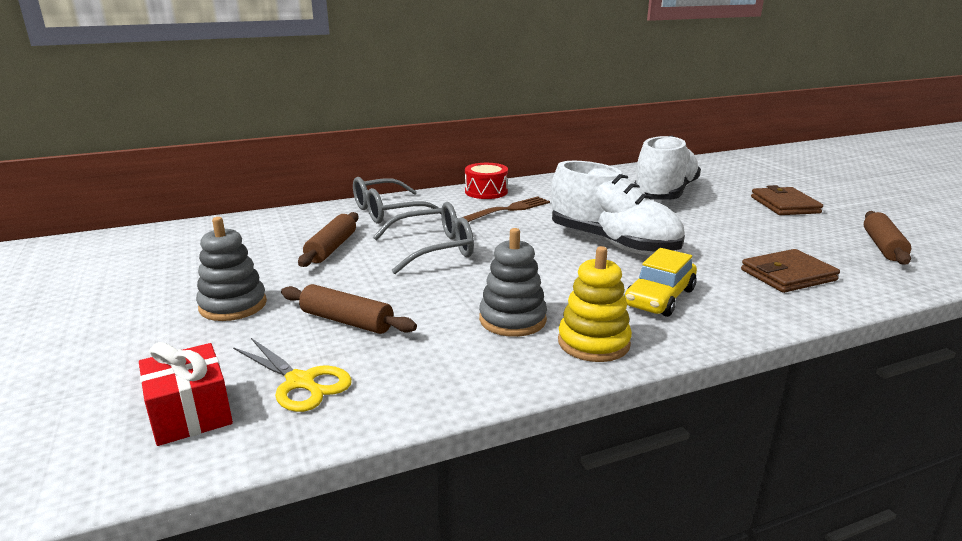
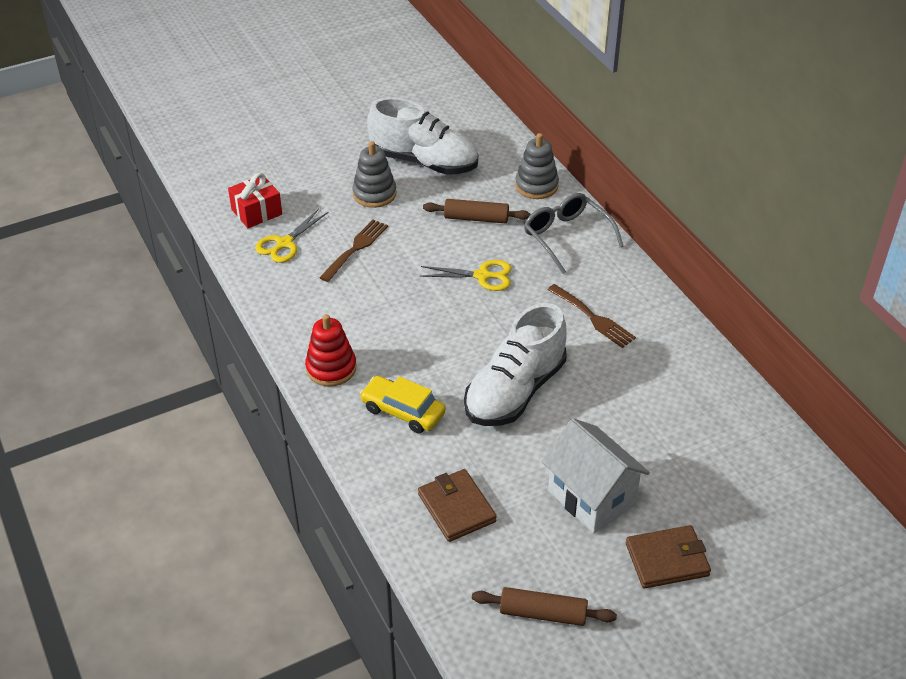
camera: 85 degrees right, 20 degrees up
(346, 321) = (356, 248): brown rolling pin -> brown fork
(434, 249) = (482, 276): grey glasses -> yellow scissors
(486, 192) = (645, 298): red drum -> none
(512, 320) = (362, 327): grey stacking toy -> grey stacking toy (536, 186)
(593, 343) = (331, 368): yellow stacking toy -> red stacking toy
(664, 194) = (678, 448): white shoe -> white shoe (424, 162)
(736, 223) = (591, 497): none -> white house

